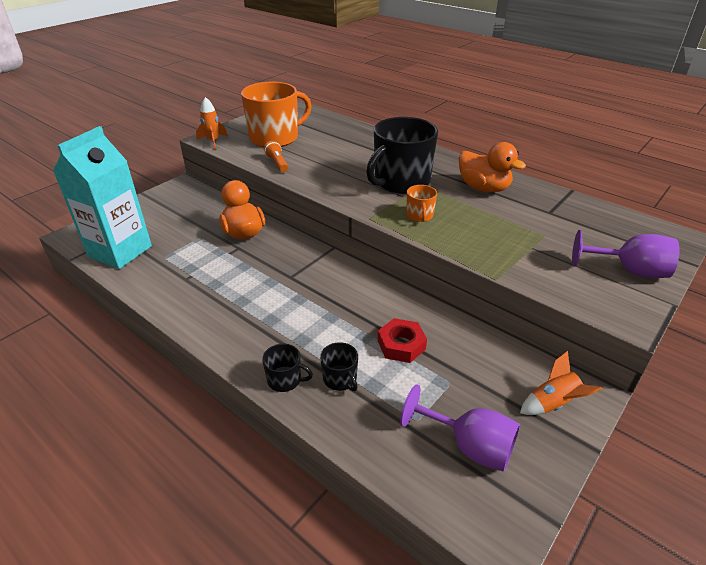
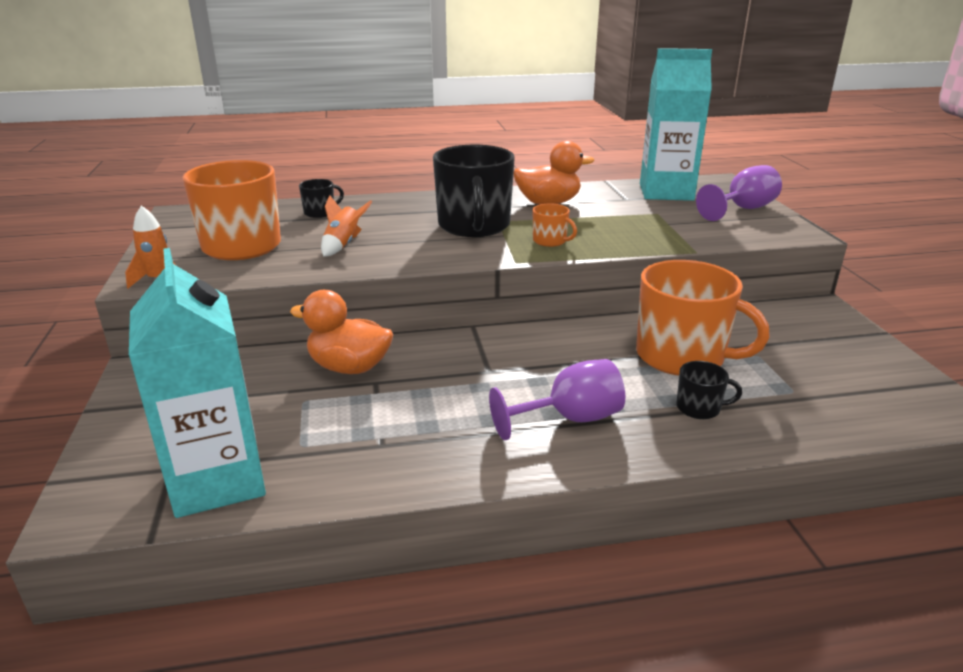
camera: 50 degrees left, 10 degrees down
(277, 163) = (308, 264): orange flashlight -> none
(285, 380) = (667, 441): black mug -> black mug (320, 212)
(401, 345) = (682, 356): red nut -> orange mug
(469, 446) = (845, 381): purple goblet -> purple goblet (570, 419)
(553, 403) = (822, 325): orange rocket -> orange rocket (343, 245)
(597, 223) = (666, 192): none -> turquoise carton

